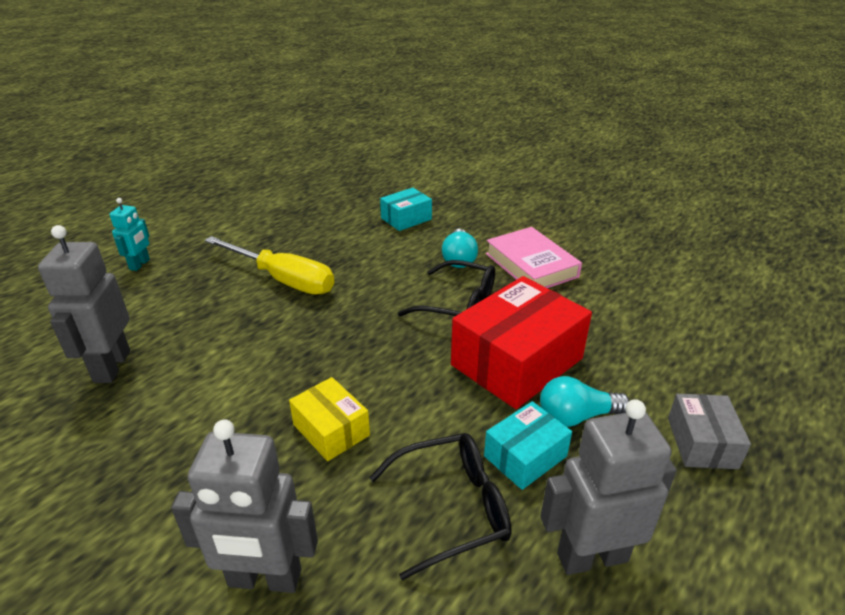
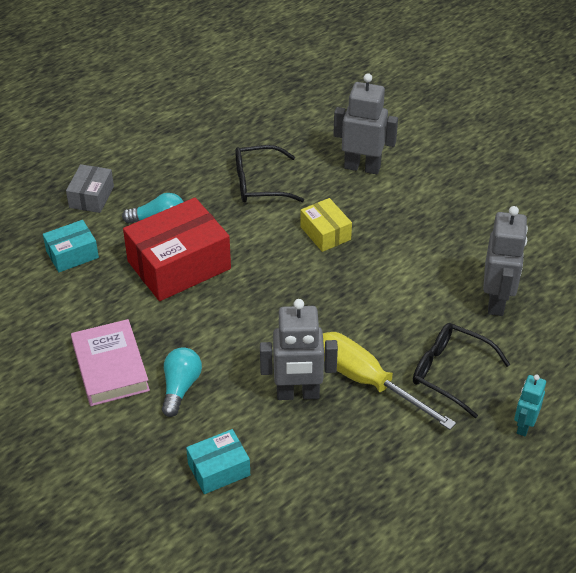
camera: 170 degrees left, 10 degrees up
(459, 304) = (203, 326): black glasses -> black glasses (450, 372)
(525, 456) = (205, 203): turquoise box -> turquoise box (72, 254)
(592, 556) = (195, 156): grey robot -> grey robot (298, 394)

